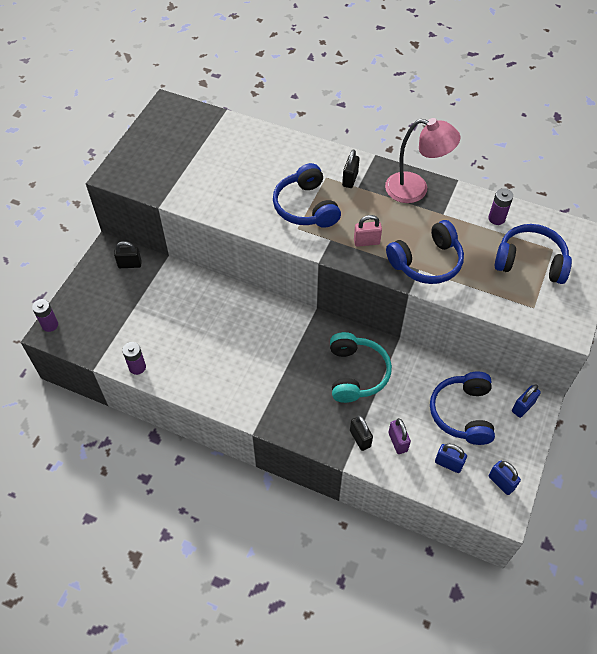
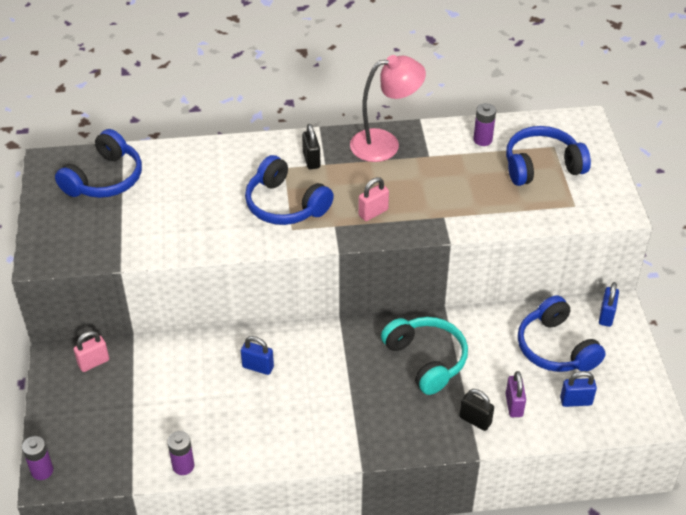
camera: 30 degrees left, 10 degrees down
(130, 264) = (93, 362): black padlock -> pink padlock
(397, 442) = (514, 405): purple padlock -> purple padlock turned 45 degrees clockwise
(427, 262) = (446, 207): blue headphones -> blue headphones (105, 179)
(501, 482) = (635, 394): blue padlock -> blue padlock (258, 367)

